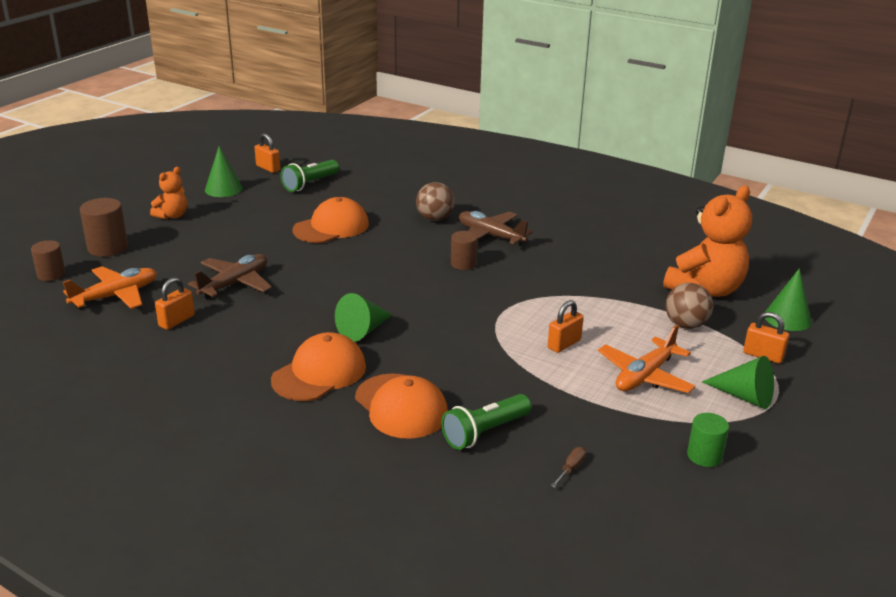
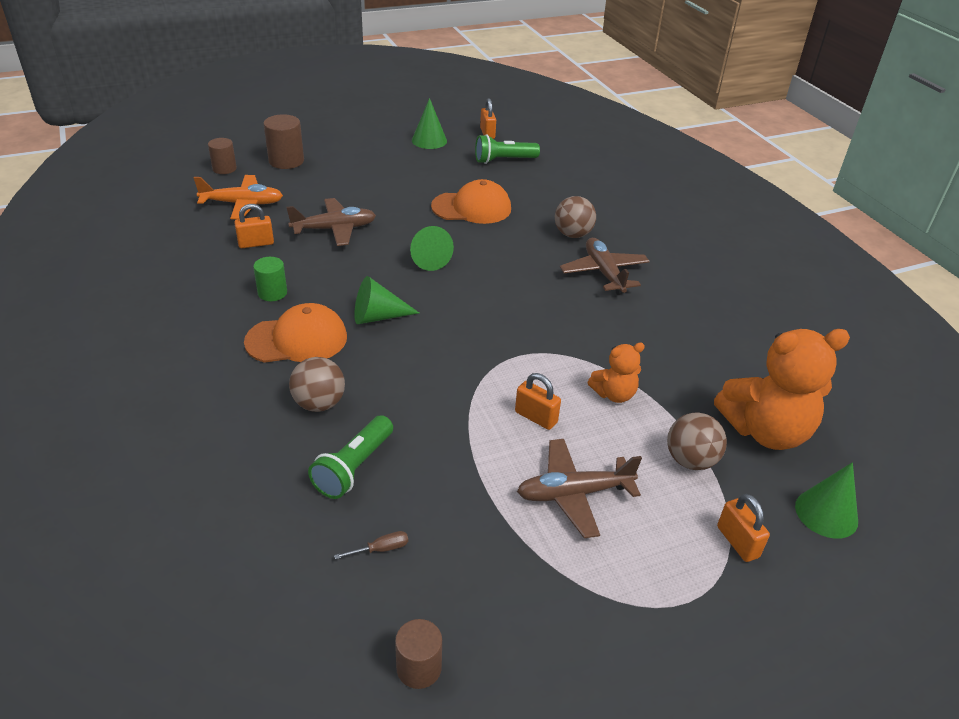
camera: 35 degrees right, 10 degrees up
(172, 216) = (363, 150): orange teddy bear -> orange teddy bear (614, 394)
(401, 406) = (319, 404): orange cap -> brown ball
(463, 264) = (543, 291): brown cylinder -> brown cylinder (419, 668)
(484, 432) = (354, 467): green flashlight -> green flashlight turned 60 degrees counterclockwise
(564, 344) = (536, 417): orange padlock -> orange padlock turned 45 degrees clockwise
(645, 376) = (574, 494): orange plane -> brown plane
(704, 456) = (524, 617): green cylinder -> green cylinder (272, 293)
(744, 396) = (654, 577): green cone -> green cone (427, 258)

